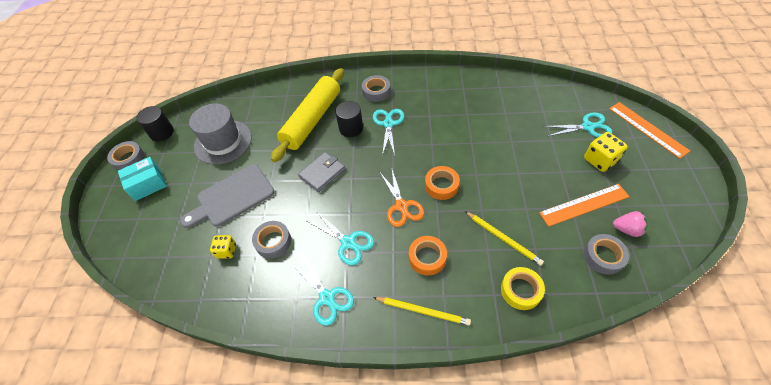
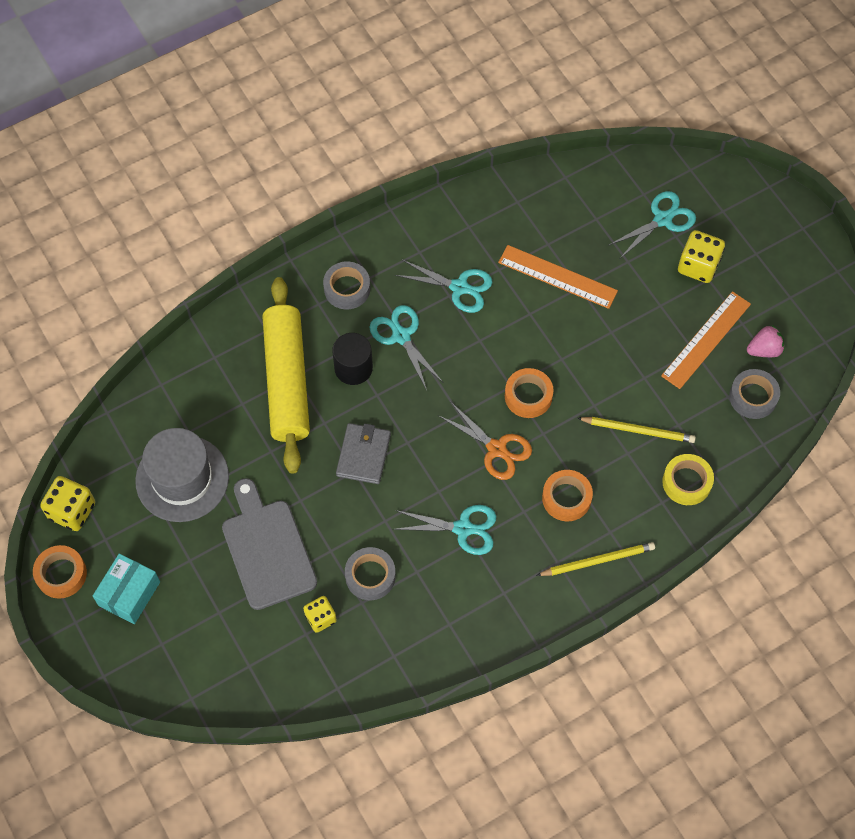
camera: 35 degrees left, 10 degrees up
(129, 159) = (61, 574): grey tape -> orange tape
(162, 133) = (72, 511): black cylinder -> yellow dice
(232, 197) = (267, 549): grey cutting board -> grey cutting board turned 135 degrees clockwise
(327, 298) = (484, 604): turquoise scissors -> turquoise scissors (459, 287)
(647, 129) = (734, 190): orange ruler -> orange ruler (557, 277)

